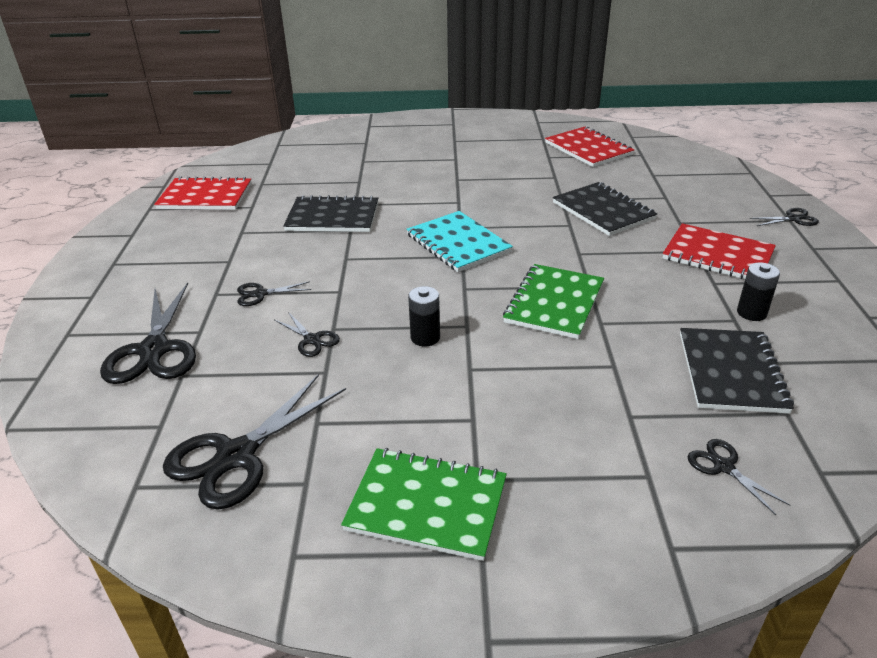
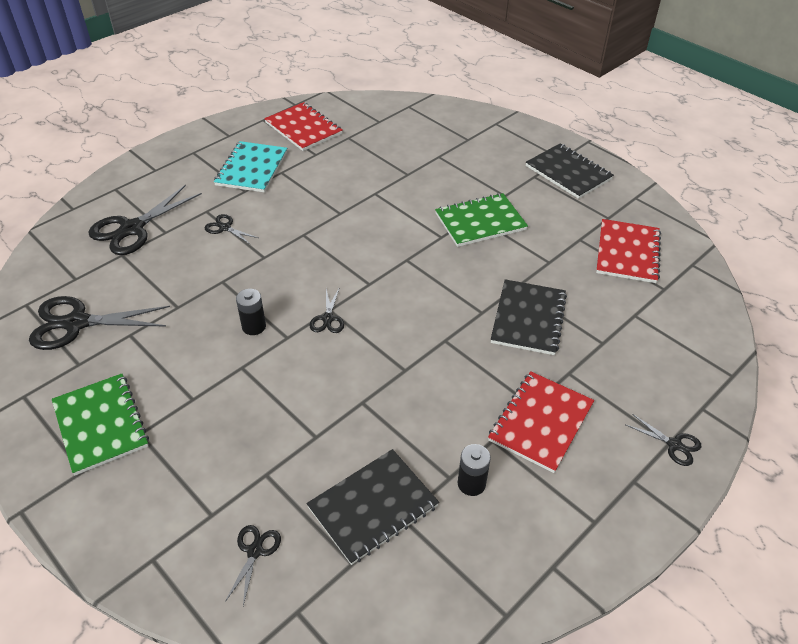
camera: 45 degrees right, 10 degrees up
(312, 340) = (202, 280): black scissors -> black scissors (328, 319)
(332, 217) = (346, 195): black notebook -> black notebook (568, 173)
(458, 243) = (383, 272): turquoise notebook -> turquoise notebook (252, 168)
(554, 303) = (361, 364): green notebook -> green notebook (480, 222)
(717, 255) = (540, 422): red notebook -> red notebook turned 45 degrees clockwise

